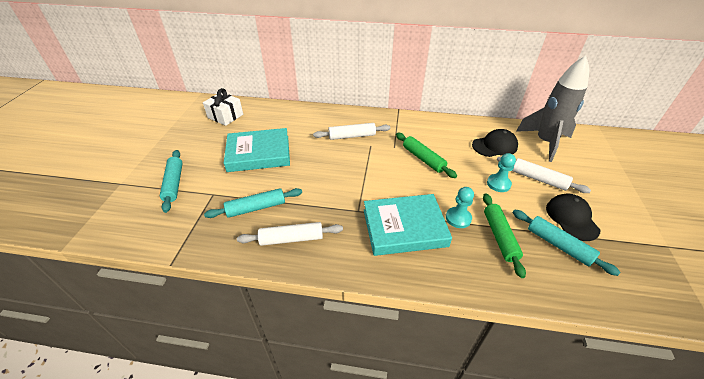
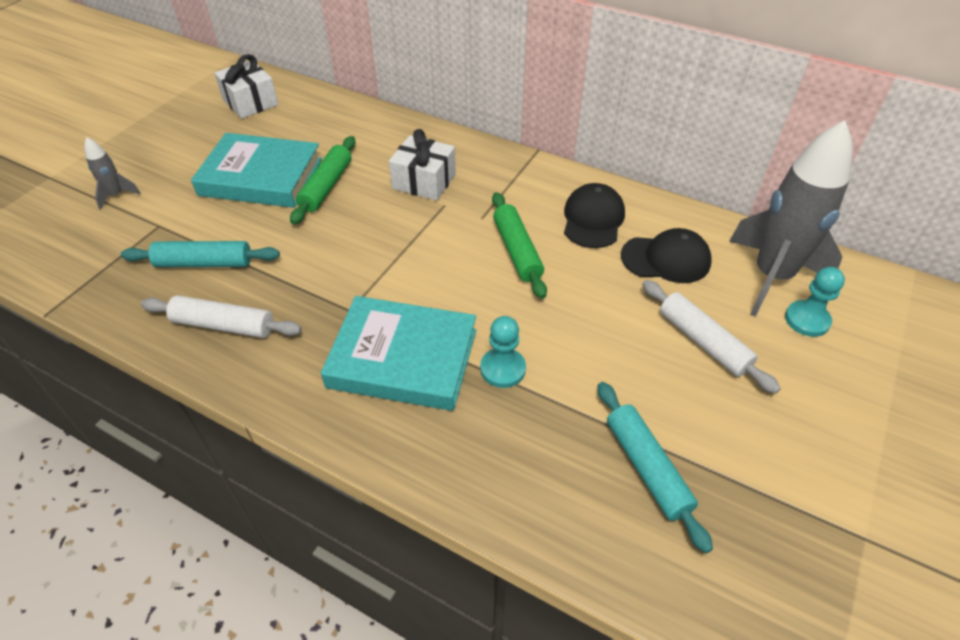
camera: 20 degrees right, 5 degrees up
(174, 184) = (116, 195): turquoise rolling pin -> grey rocket
(352, 136) = (424, 181): white rolling pin -> white gift
(498, 184) = (619, 330): turquoise pawn -> turquoise pawn (807, 320)
(499, 236) = (551, 421): green rolling pin -> green rolling pin (326, 186)
(571, 218) = (710, 429): black cap -> black cap (593, 219)

